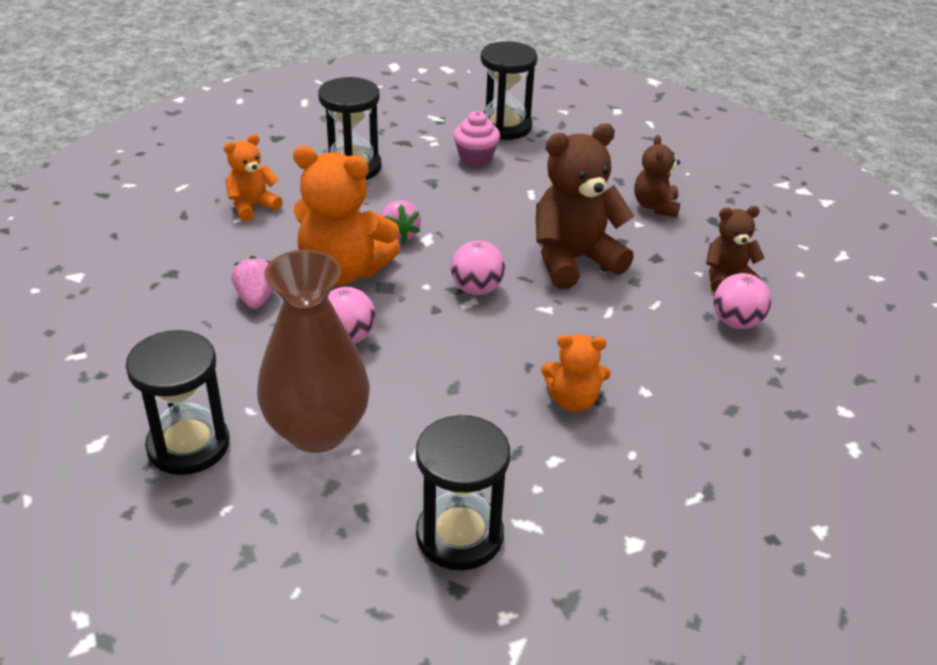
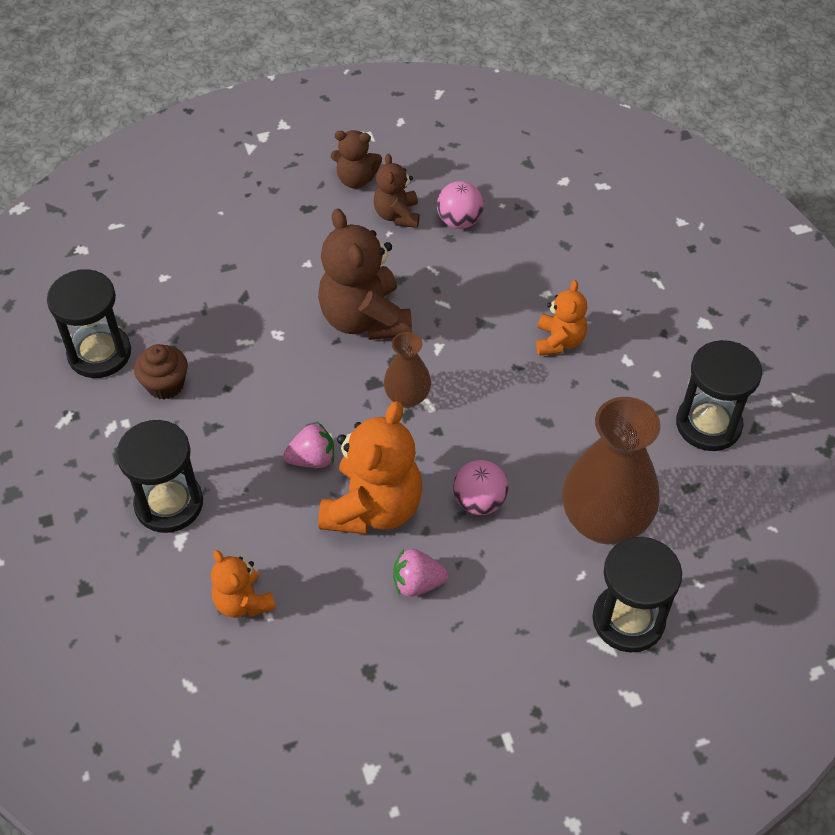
camera: 85 degrees left, 15 degrees up
(475, 158) = (165, 384): pink cupcake -> brown cupcake
(477, 289) = (407, 397): pink ball -> brown vase
(655, 206) = (279, 246): brown teddy bear -> brown teddy bear (356, 179)

